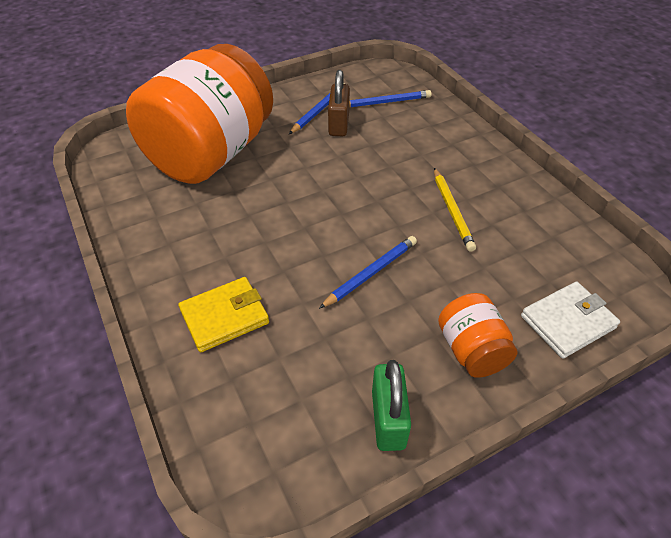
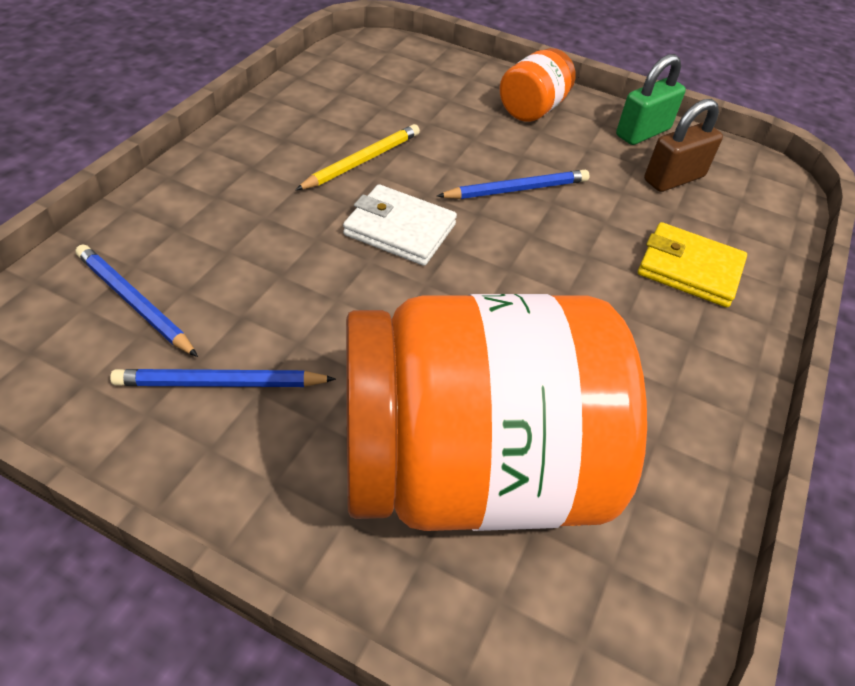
camera: 130 degrees left, 0 degrees up
(338, 124) = (249, 335): brown padlock -> brown padlock (674, 178)
(371, 273) = (517, 189): blue pencil -> blue pencil turned 150 degrees clockwise
(567, 322) = (446, 70): white wallet -> white wallet (399, 230)

